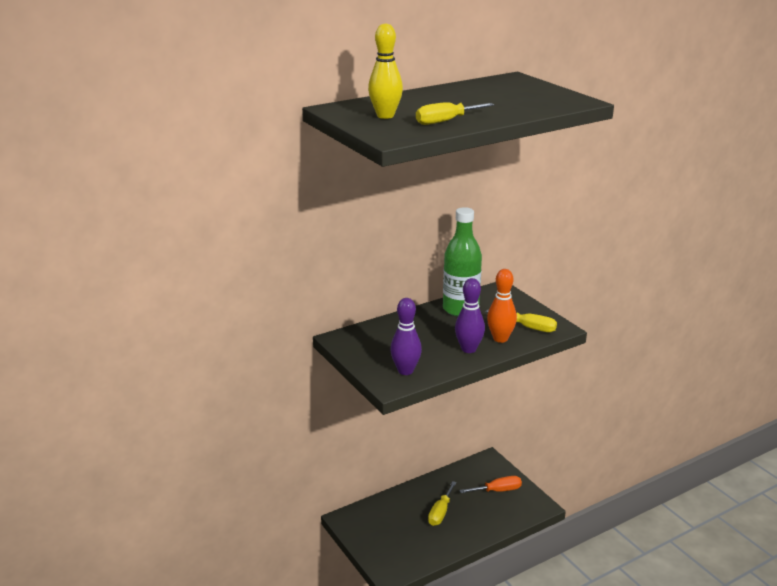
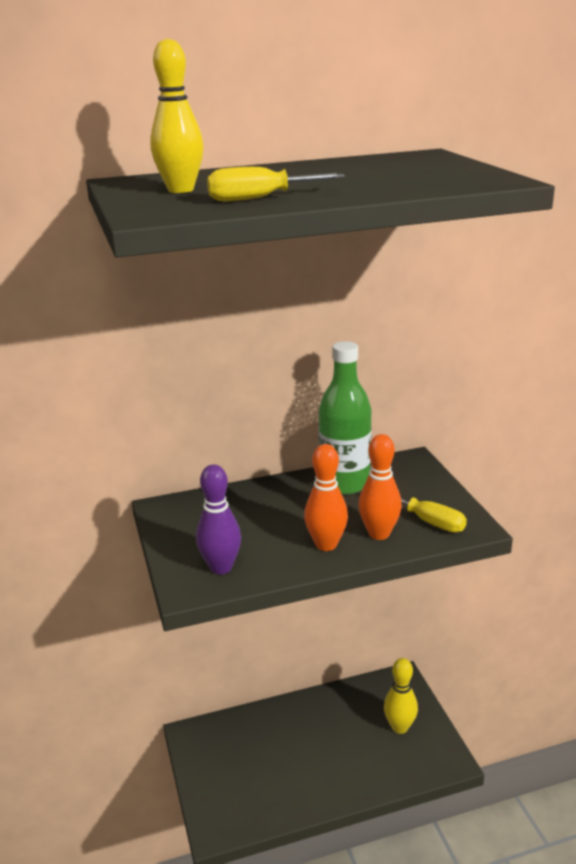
camera: 15 degrees right, 0 degrees up
(440, 512) = (313, 747): yellow screwdriver -> none
(468, 349) = (326, 545): purple bowling pin -> orange bowling pin
(498, 490) = (399, 727): orange screwdriver -> yellow bowling pin

